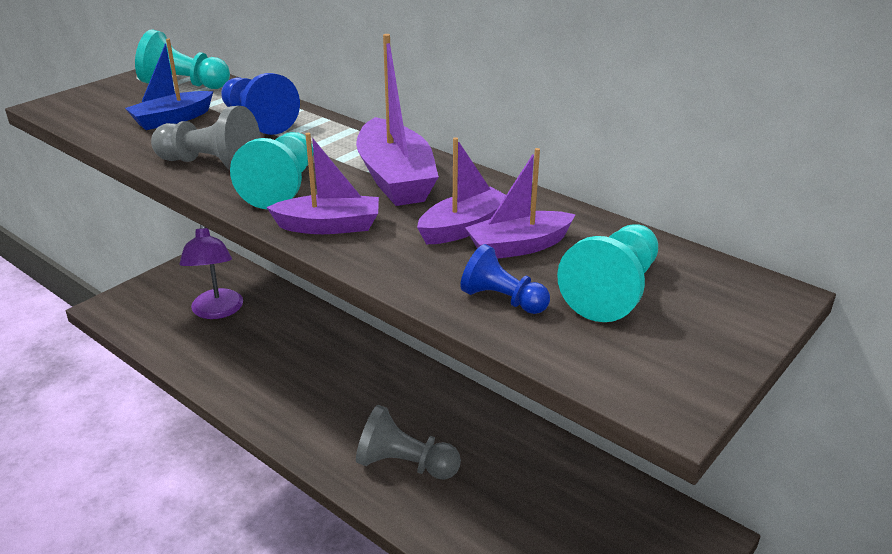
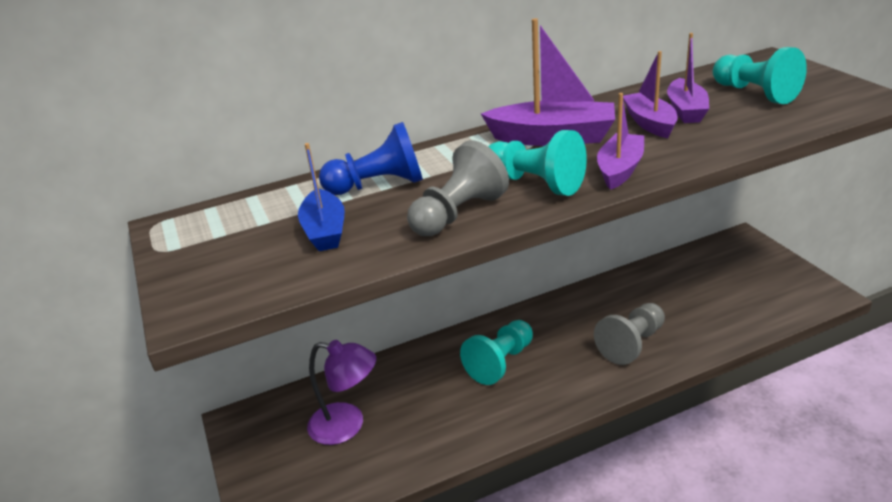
camera: 60 degrees left, 0 degrees up
(184, 85) = (231, 220): turquoise pawn -> turquoise pawn (500, 362)
(502, 300) = (755, 124): blue pawn -> none

